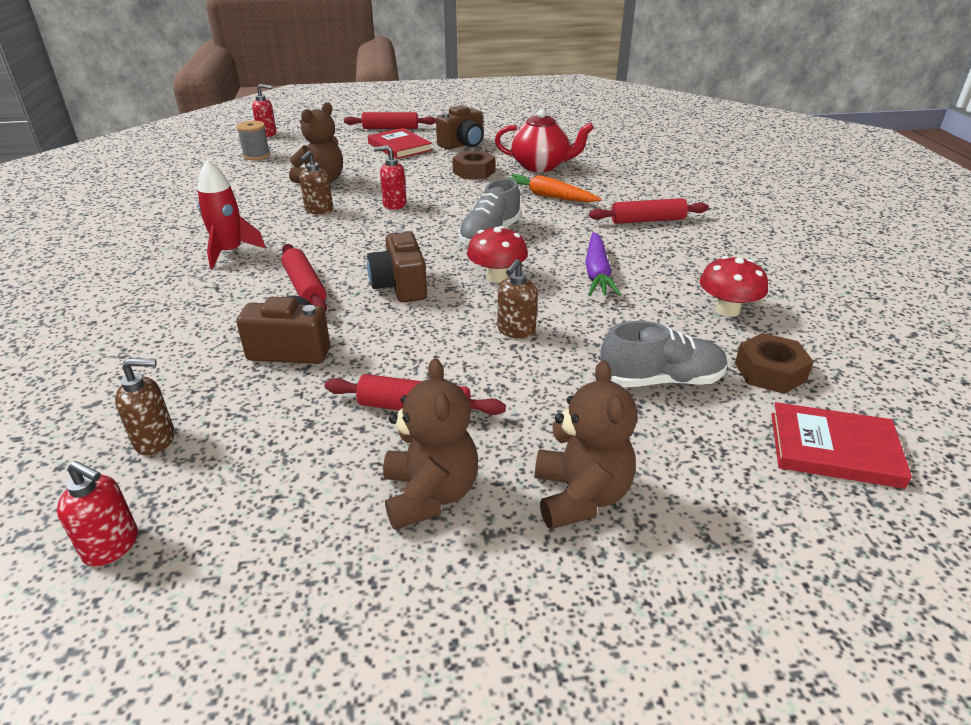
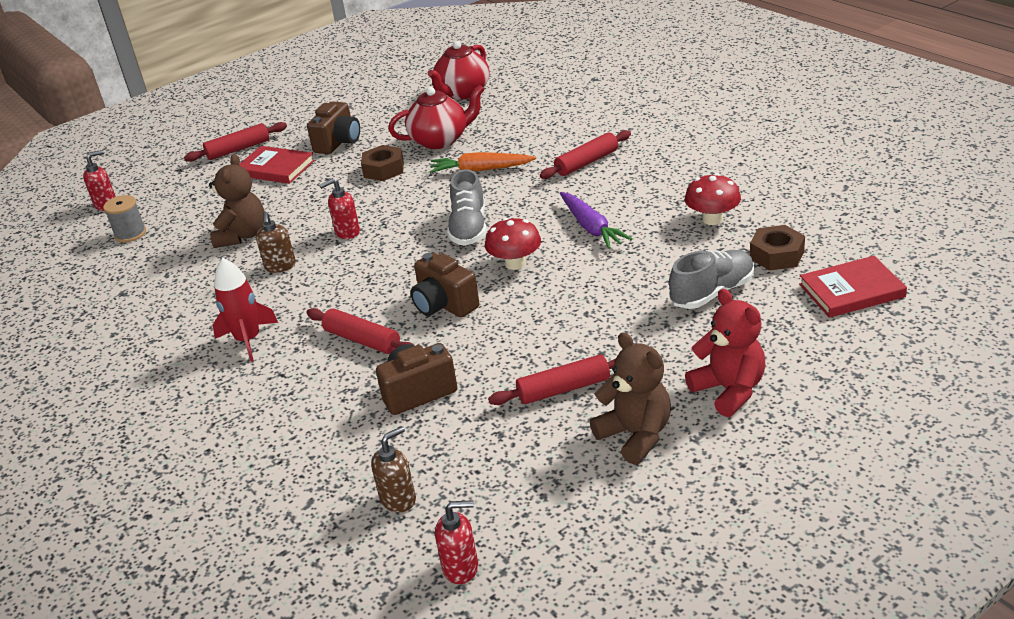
camera: 25 degrees left, 0 degrees up
(516, 331) = (576, 301): brown soap dispenser -> none
(580, 496) = (729, 390): brown teddy bear -> red teddy bear
(594, 140) = (462, 93): none -> red teapot

